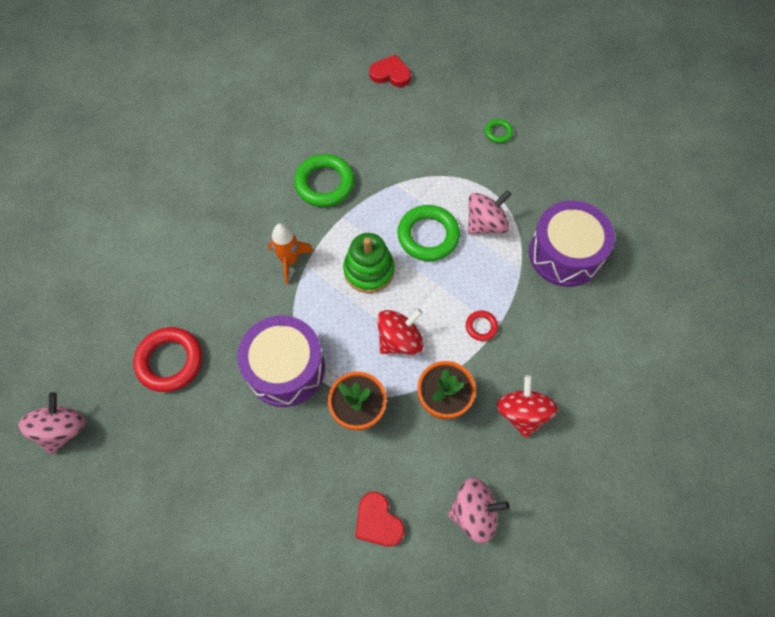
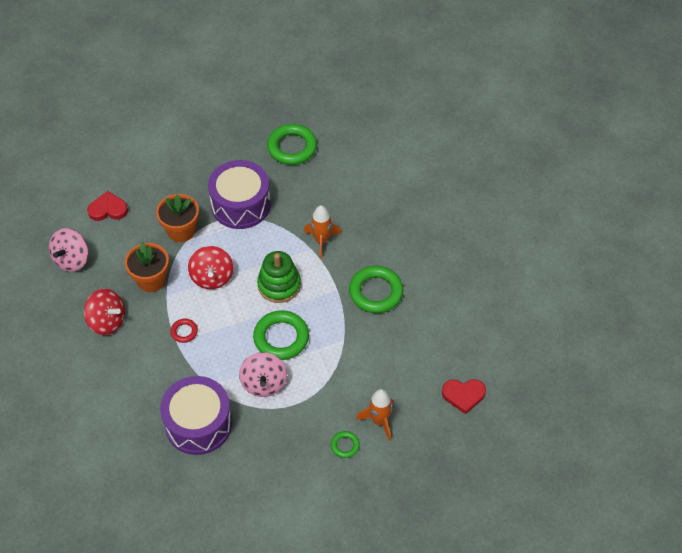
camera: 120 degrees right, 10 degrees down
(63, 429) = (284, 84): pink spinning top -> none
(170, 361) = (292, 147): red ring -> green ring
(390, 74) = (463, 395): red heart -> red heart turned 45 degrees clockwise
(457, 119) = (379, 421): none -> orange rocket

